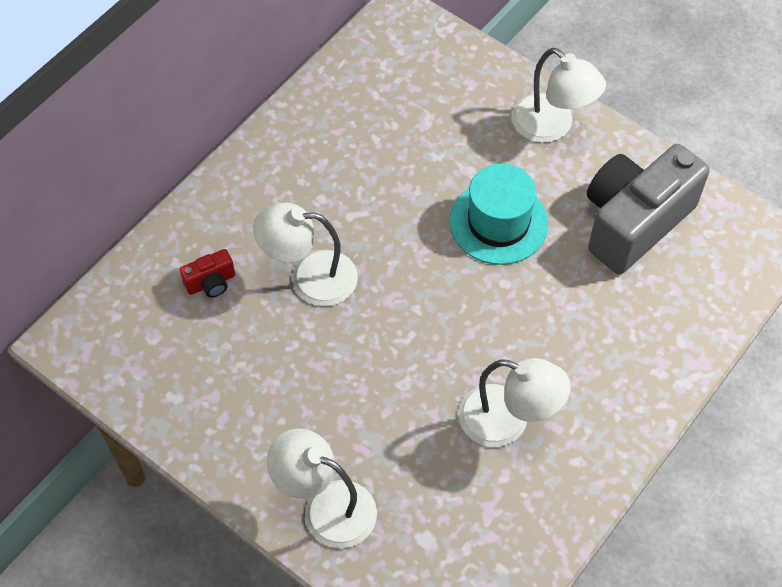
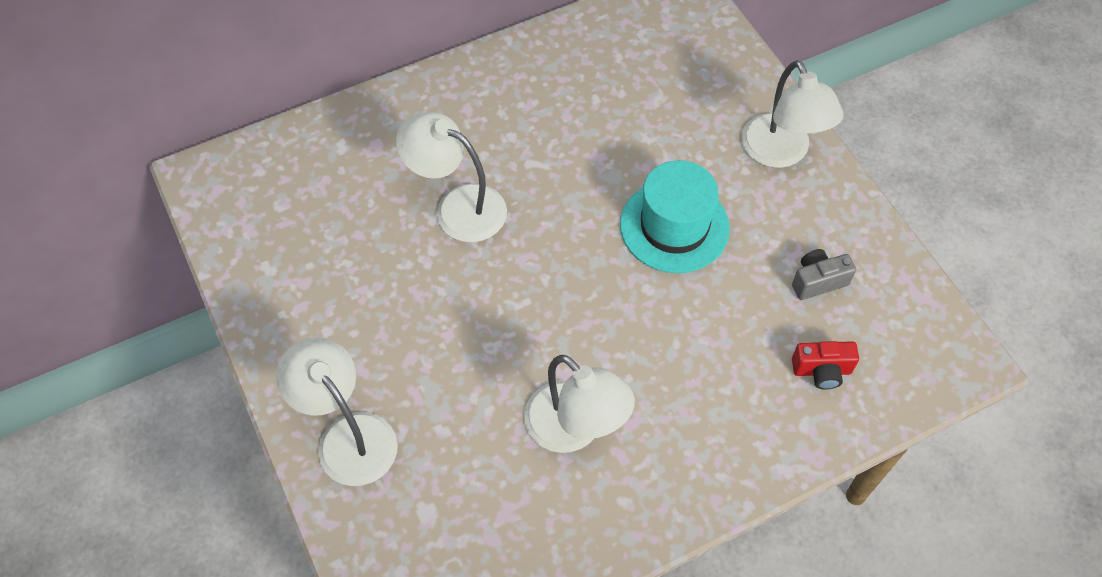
camera: 25 degrees right, 0 degrees up
(211, 282) = (363, 175): red camera -> red camera (822, 371)
(634, 222) = (818, 281): grey camera -> grey camera, size x0.40

